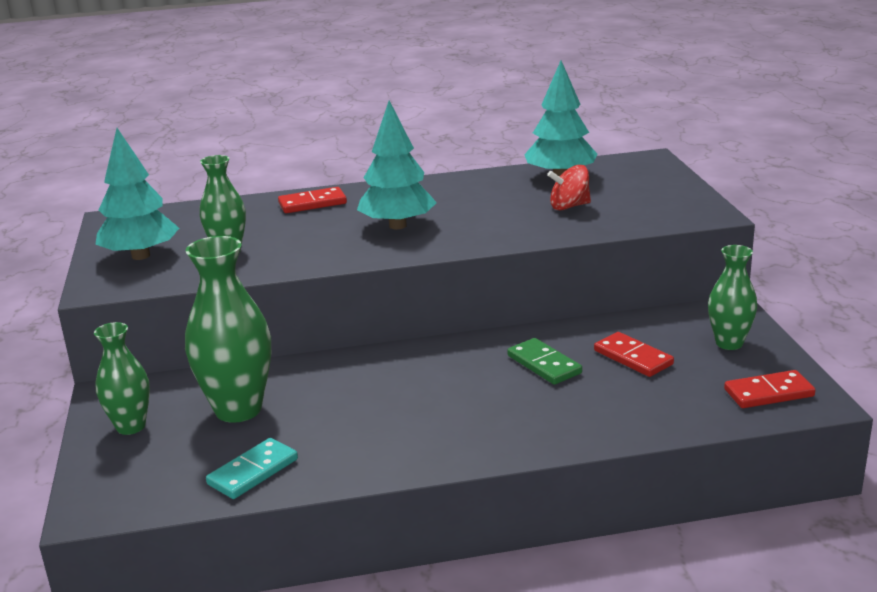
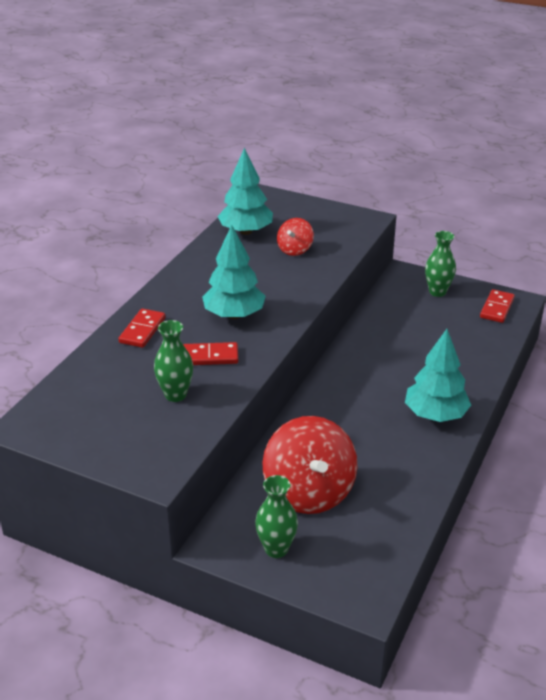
camera: 55 degrees left, 10 degrees up
(141, 256) = (125, 436): turquoise tree -> turquoise tree (435, 415)
(238, 409) = (309, 492): green vase -> red spinning top
(253, 472) = (393, 513): turquoise domino -> none
(544, 364) = (391, 356): green domino -> none
(633, 357) = (417, 326): red domino -> red domino (209, 356)

